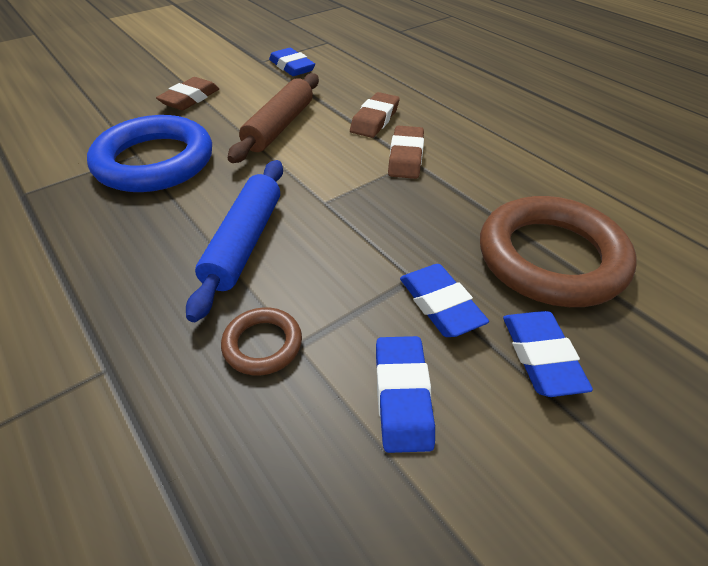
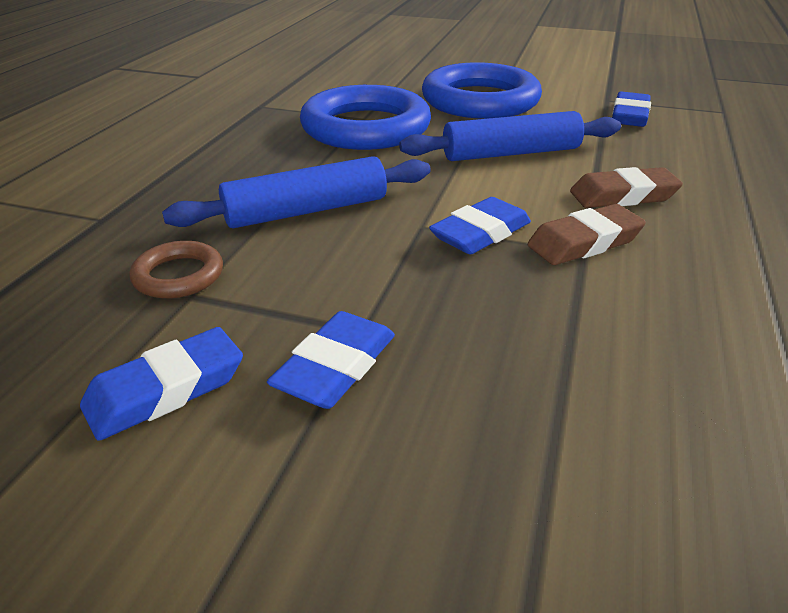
camera: 55 degrees right, 10 degrees down
(190, 99) = (480, 101): brown eraser -> blue ring
(280, 126) = (511, 153): brown rolling pin -> blue rolling pin
(541, 357) = (317, 494): blue eraser -> blue eraser (480, 233)
(551, 258) = (541, 442): brown ring -> none

